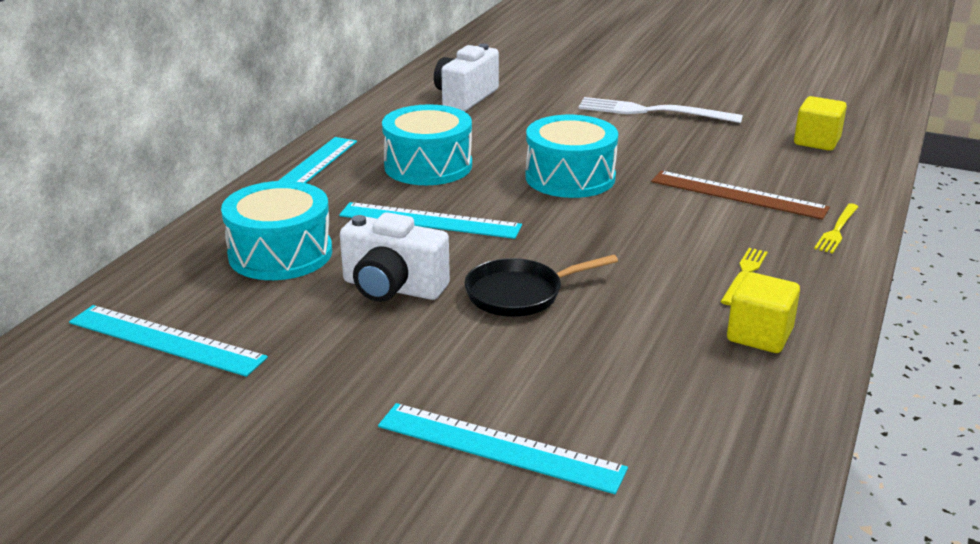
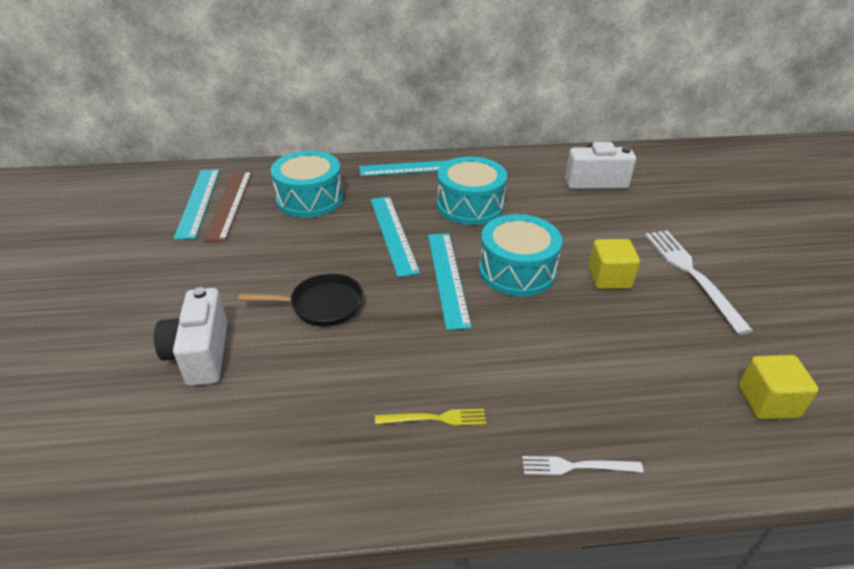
camera: 60 degrees right, 10 degrees up
(392, 288) = (296, 251): white camera -> white camera (200, 354)
(499, 447) = (131, 359): turquoise ruler -> turquoise ruler (447, 277)
(519, 294) = (322, 305): black pan -> black pan turned 135 degrees clockwise
(738, 195) = (582, 374): brown ruler -> brown ruler (229, 204)
(759, 335) = (337, 456): yellow cube -> yellow cube (609, 278)
(837, 230) = (576, 466): yellow fork -> white fork

